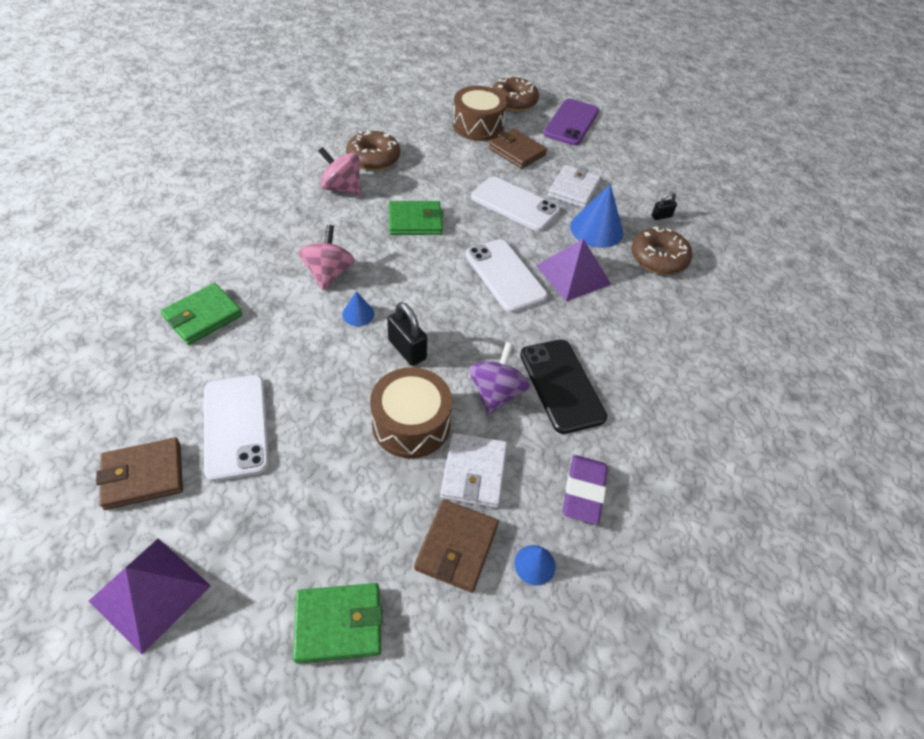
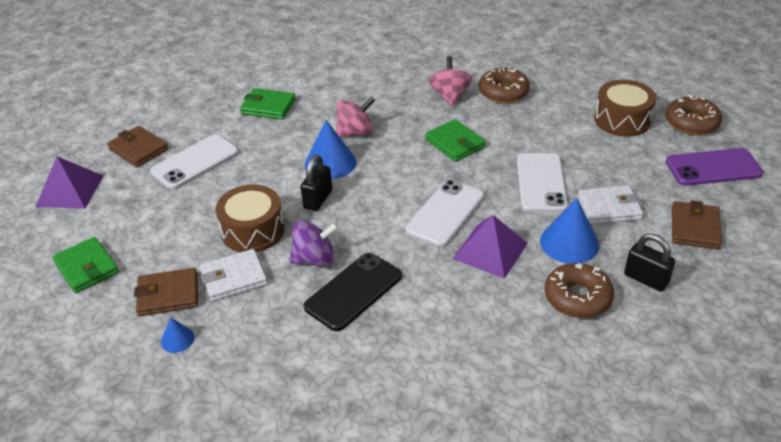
camera: 65 degrees right, 10 degrees down
(358, 314) = (330, 163): blue cone -> blue cone, size x1.94
(517, 152) = (617, 155): brown wallet -> brown wallet (695, 228)
(583, 492) = (257, 343): purple eraser -> none
(661, 216) = (646, 279): black padlock -> black padlock, size x1.73

